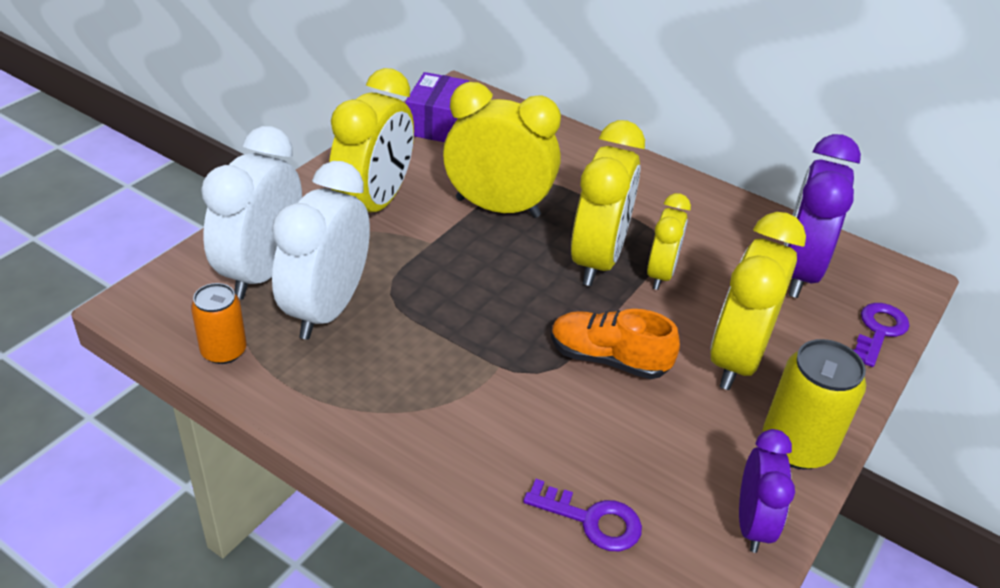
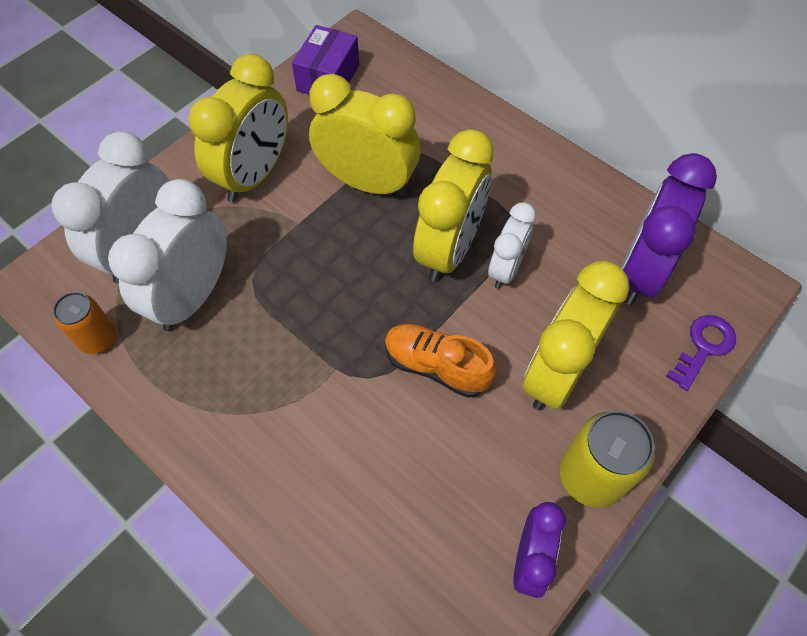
camera: 10 degrees right, 20 degrees up
(592, 520) = (386, 543): purple key -> none
(660, 274) = (506, 269): yellow clock -> white clock

